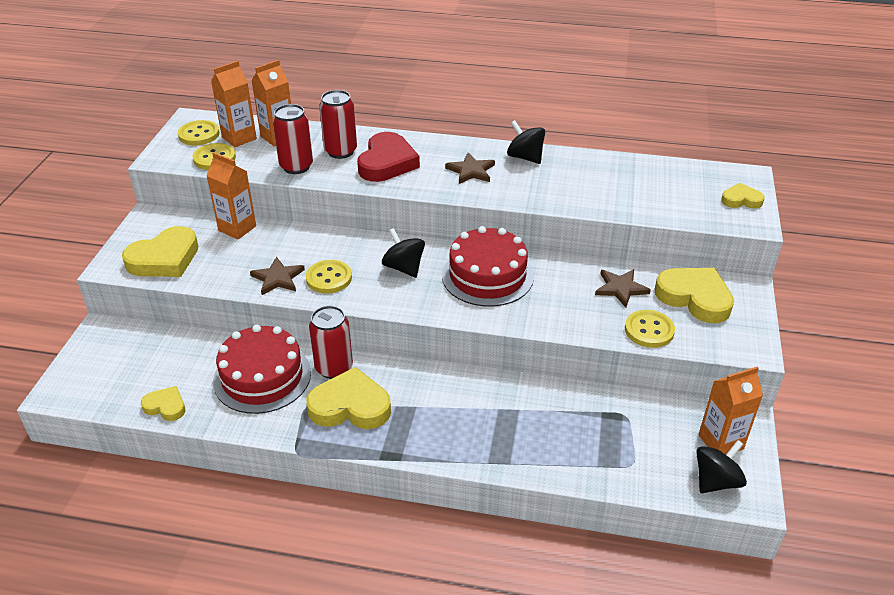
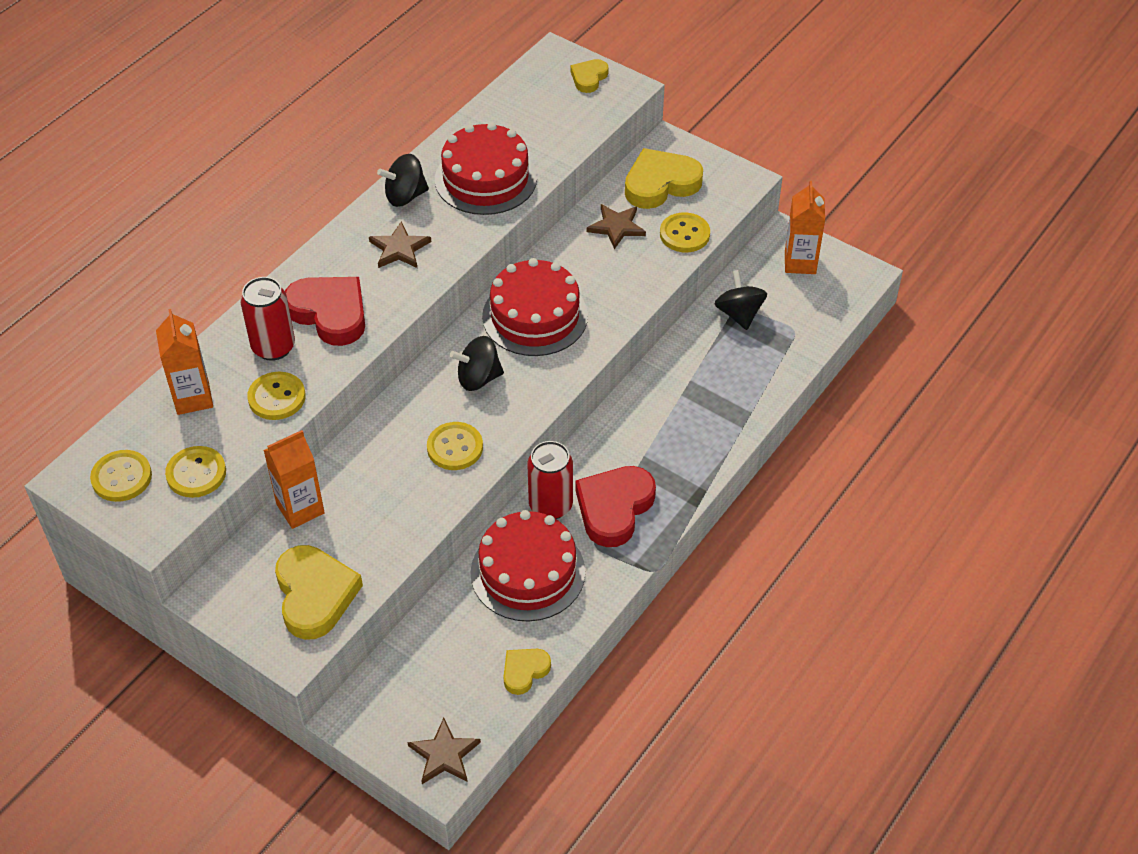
camera: 65 degrees left, 10 degrees up
(239, 138) = (164, 437): orange carton -> none
(278, 278) = (425, 493): brown star -> brown star (444, 755)
(296, 166) = (277, 397): red can -> yellow button
(350, 406) = (614, 508): yellow heart -> red heart
(576, 185) = (485, 179): none -> red cake
(716, 481) = (838, 286): black spinning top -> black spinning top (739, 314)

